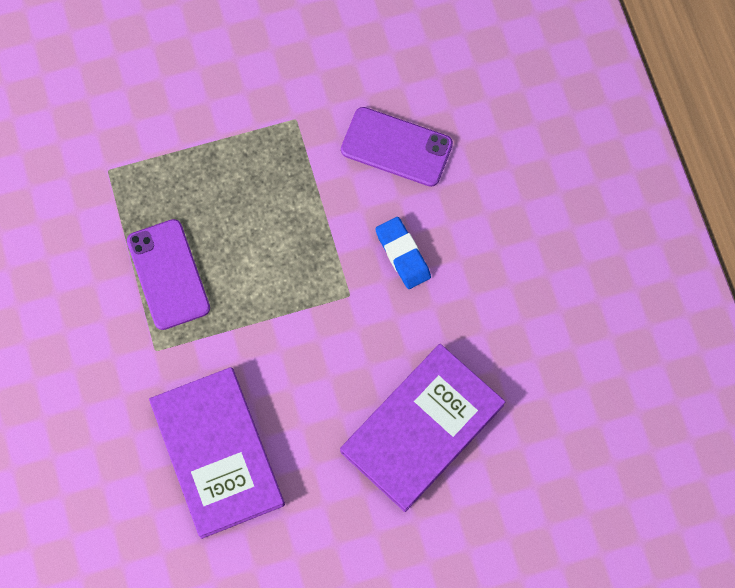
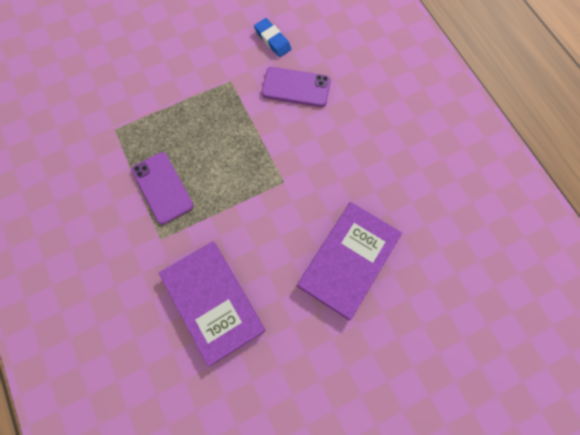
camera: 10 degrees left, 0 degrees up
(402, 254) = (313, 151): blue eraser -> blue eraser (272, 40)

